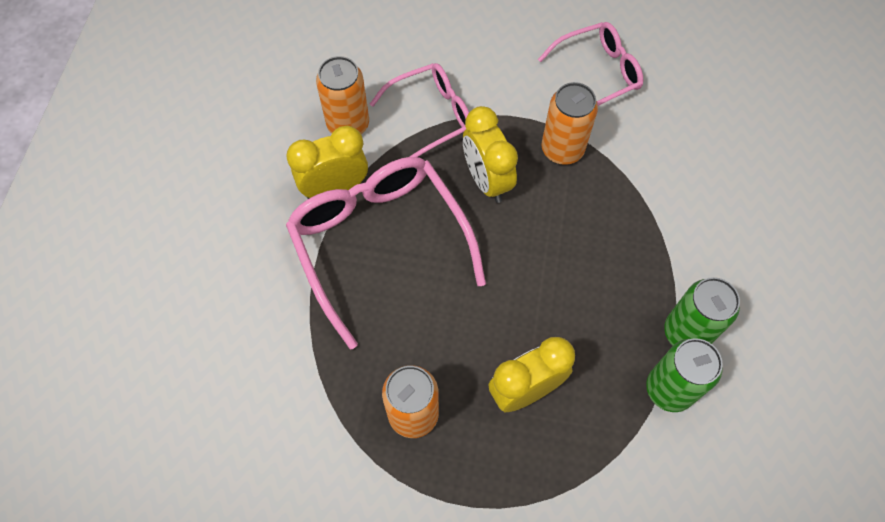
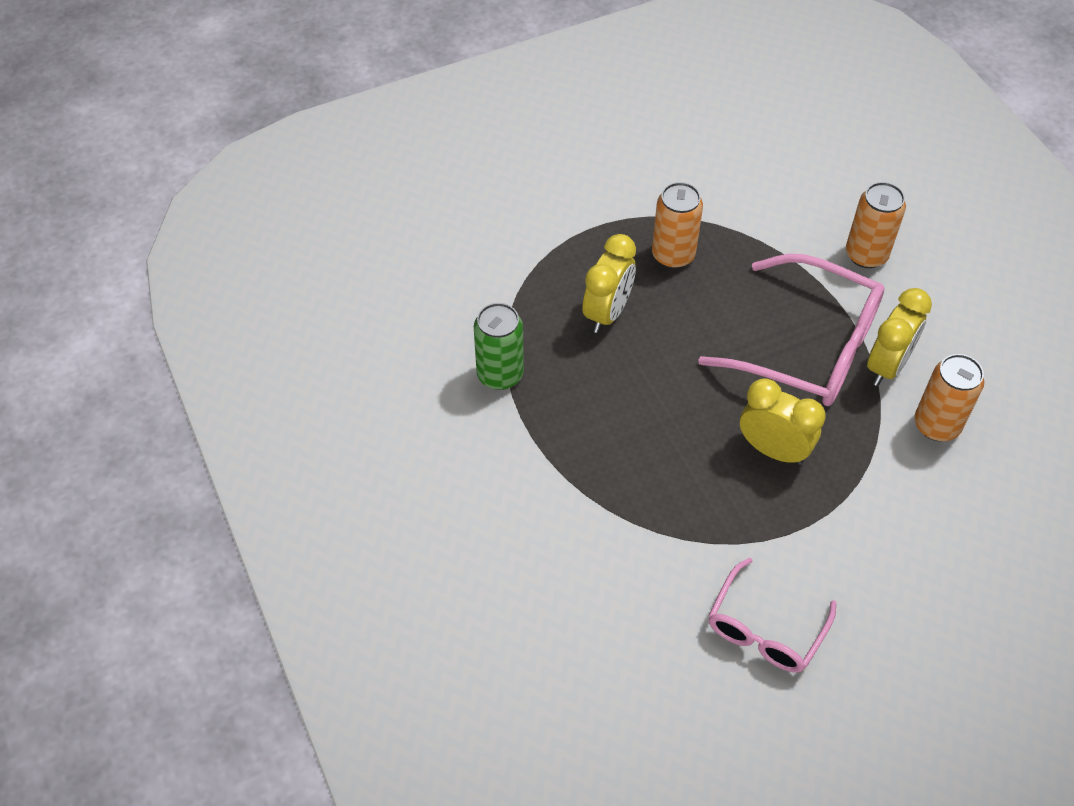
camera: 145 degrees right, 10 degrees down
(431, 116) = (876, 479): pink glasses -> none
(562, 149) = (733, 521): orange can -> orange can (866, 255)
(686, 332) = (512, 424): green can -> none

